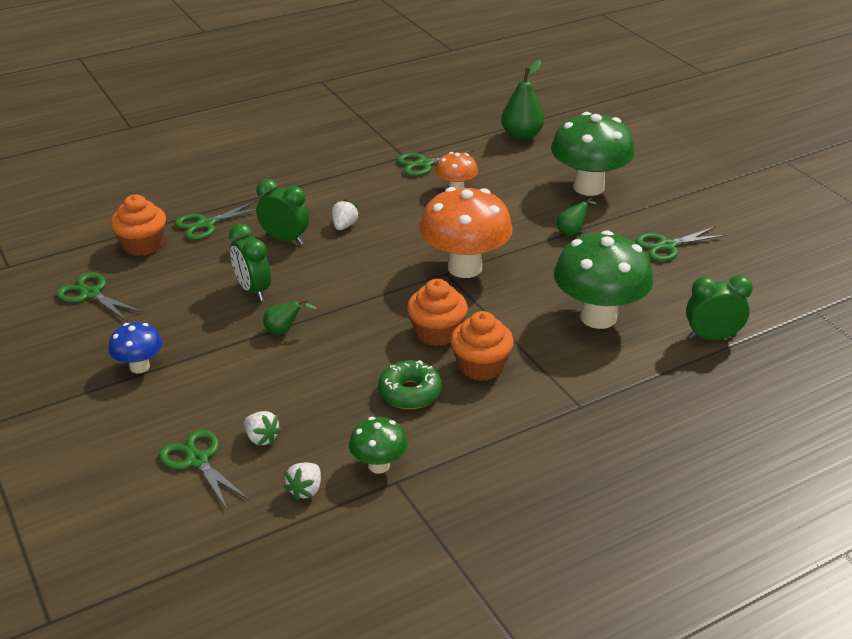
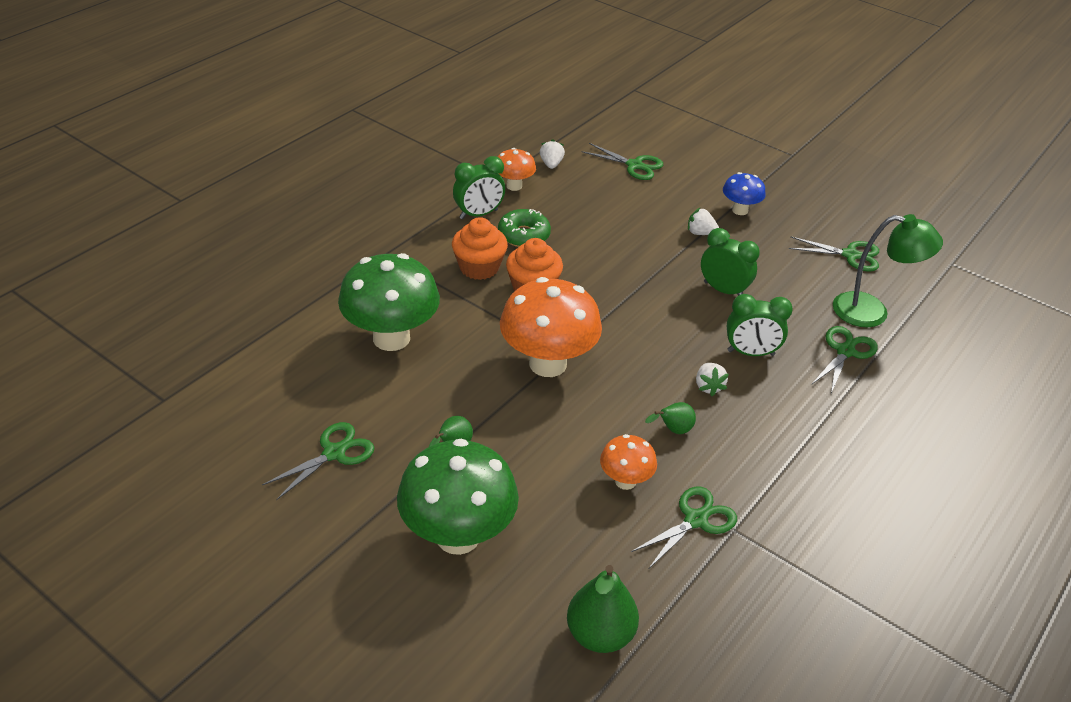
camera: 155 degrees right, 5 degrees up
(143, 245) = (872, 312): orange cupcake -> green lamp
(261, 438) = (605, 185): white strawberry -> white strawberry (700, 233)
(284, 330) = (662, 261): green pear -> green pear (673, 430)
(378, 465) = (514, 186): green mushroom -> orange mushroom
(712, 337) = (275, 342): green clock -> green clock (478, 214)

